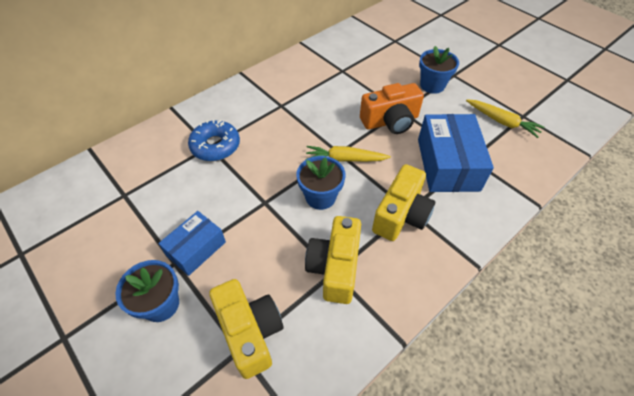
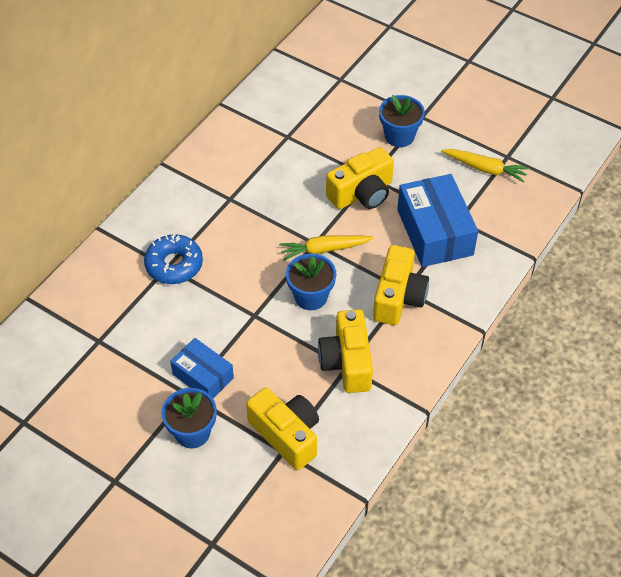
camera: 15 degrees left, 0 degrees up
(196, 248) = (203, 376): blue box -> blue box turned 75 degrees counterclockwise
(390, 121) = (362, 193): orange camera -> yellow camera

